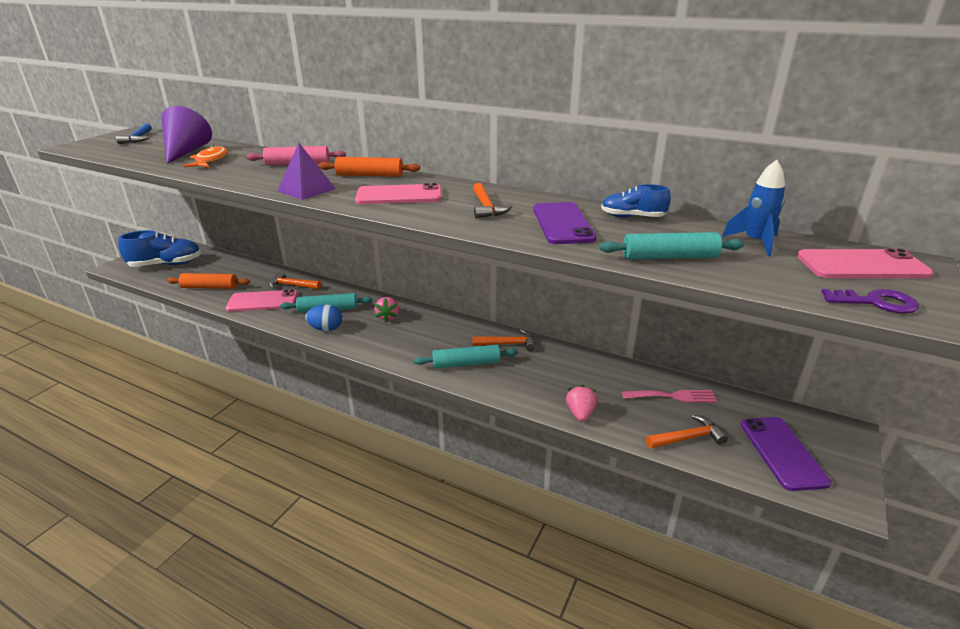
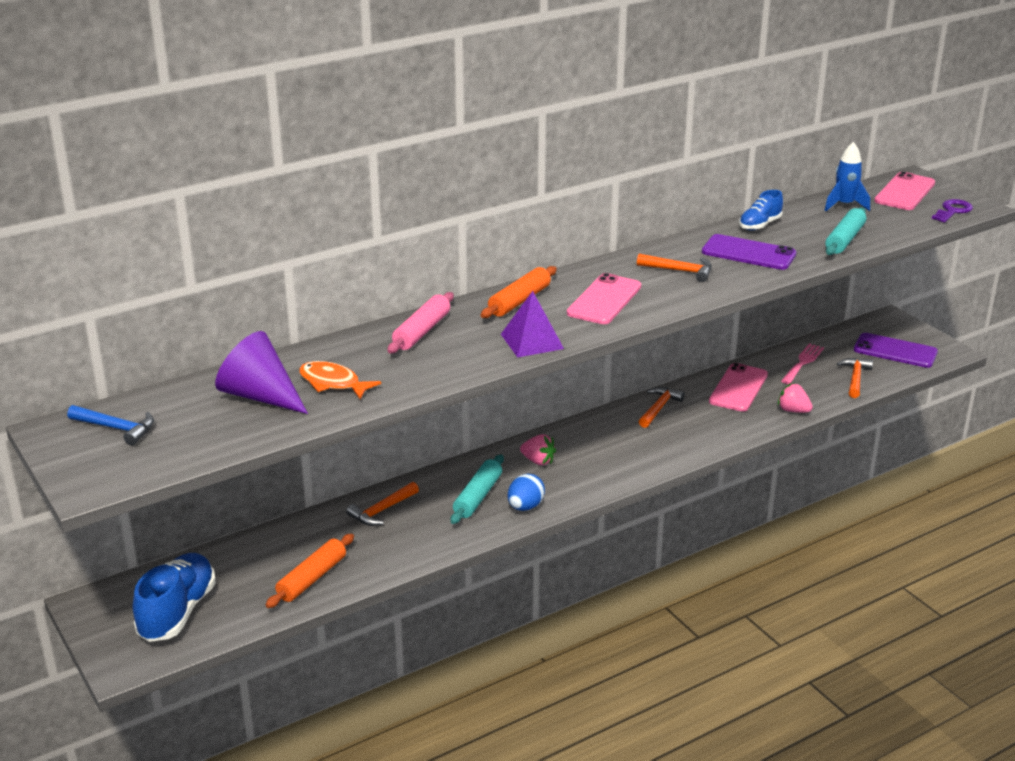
camera: 60 degrees left, 0 degrees up
(262, 301) = (405, 540): pink phone -> pink phone (738, 388)
(466, 363) = (673, 440): turquoise rolling pin -> none

